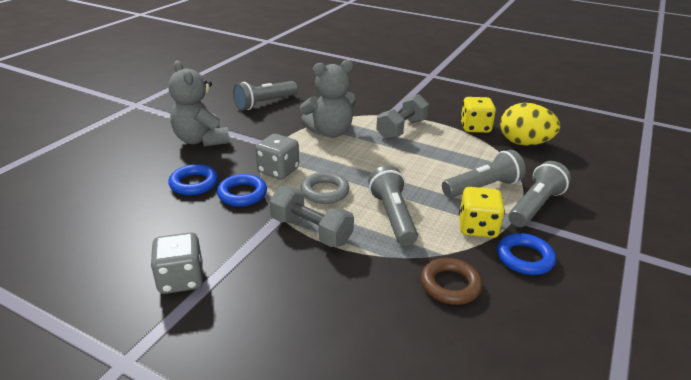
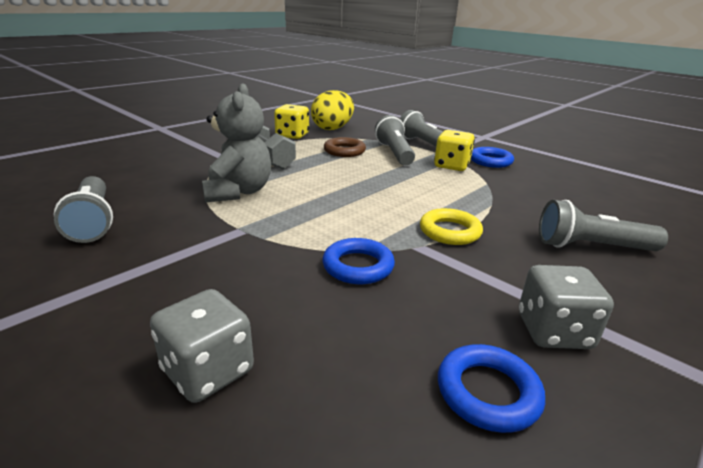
camera: 75 degrees left, 5 degrees down
(194, 183) = (308, 307): blue ring -> blue ring (487, 392)
(201, 140) = (160, 291): grey teddy bear -> none
(278, 171) = (311, 235): grey dice -> grey dice (208, 371)
(311, 231) = (450, 231): grey dumbbell -> yellow ring
(325, 191) = (374, 214): grey ring -> none
(392, 216) = (430, 191): grey flashlight -> grey flashlight (591, 247)
(450, 285) = (527, 188): brown ring -> brown ring (344, 151)

